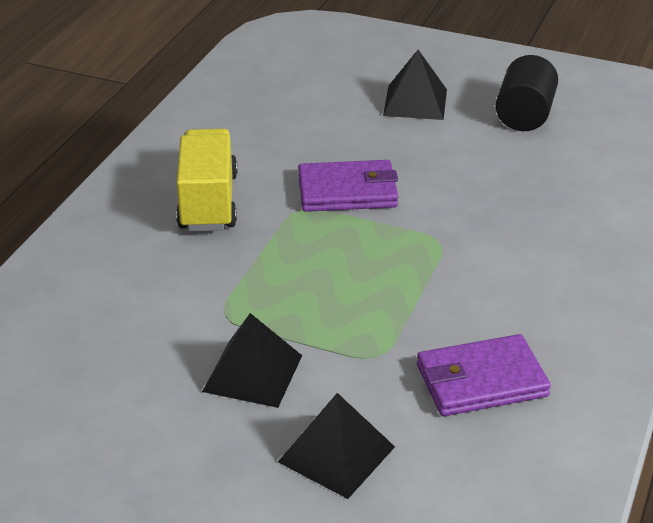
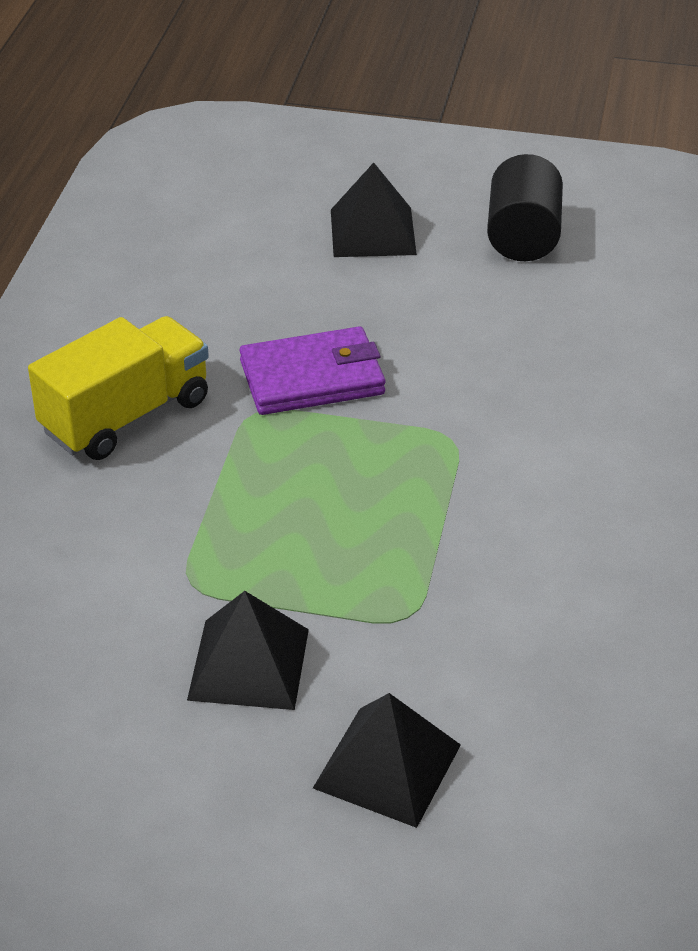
camera: 10 degrees left, 5 degrees up
(208, 202) = (126, 416): yellow truck -> yellow truck turned 60 degrees clockwise
(481, 381) = (551, 635): purple wallet -> none

